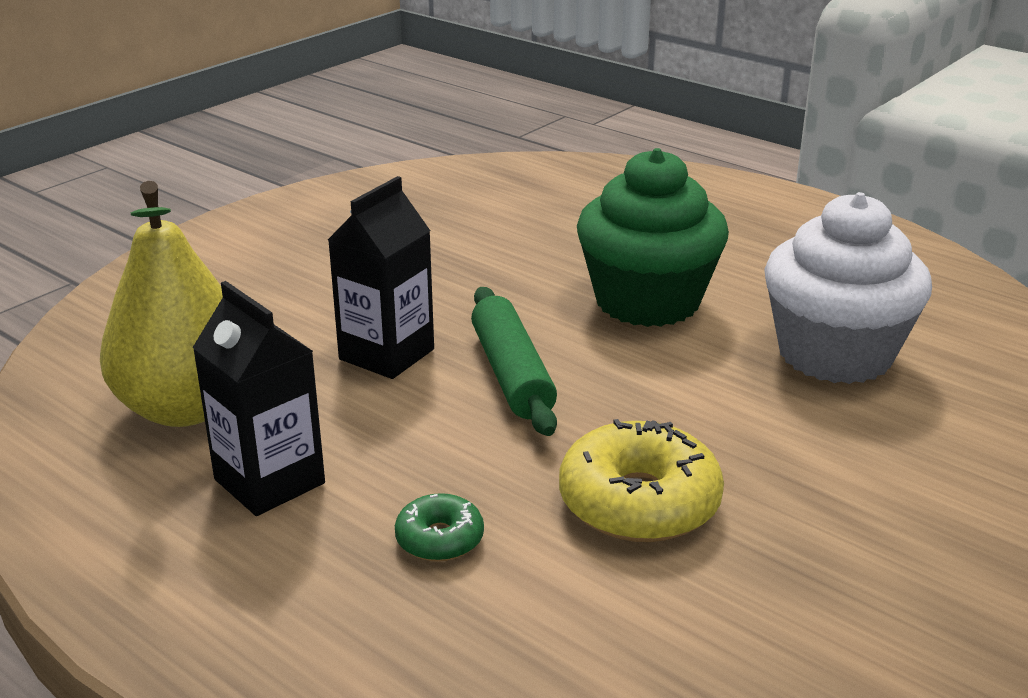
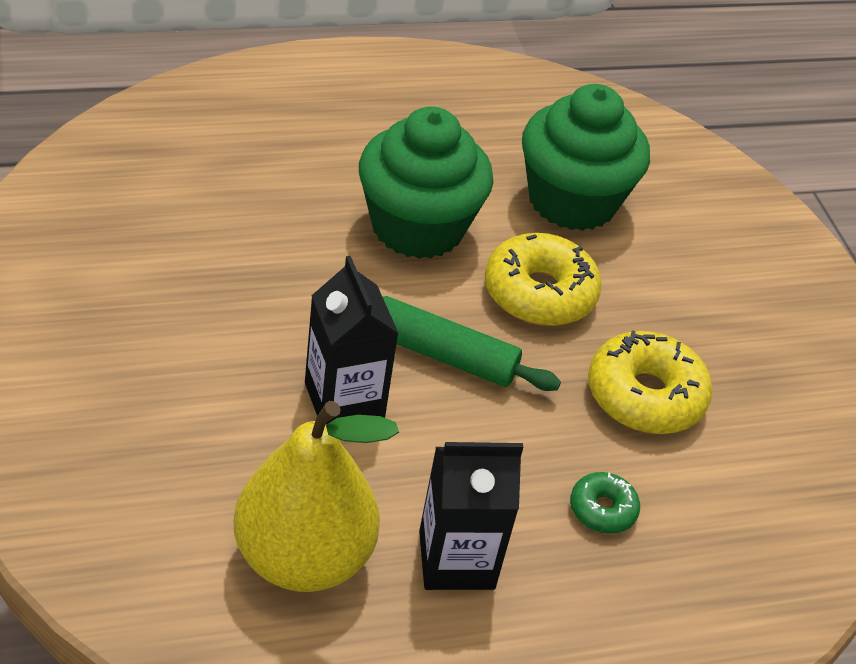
camera: 60 degrees left, 15 degrees up
(675, 388) = (539, 293): none -> yellow donut
(835, 354) = (572, 201): white cupcake -> green cupcake

